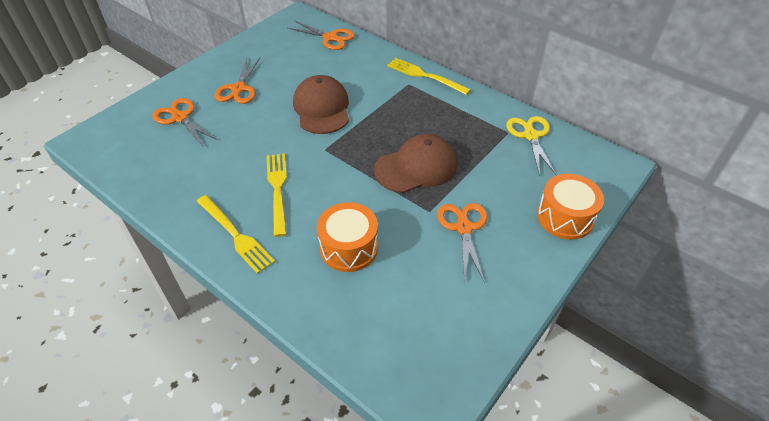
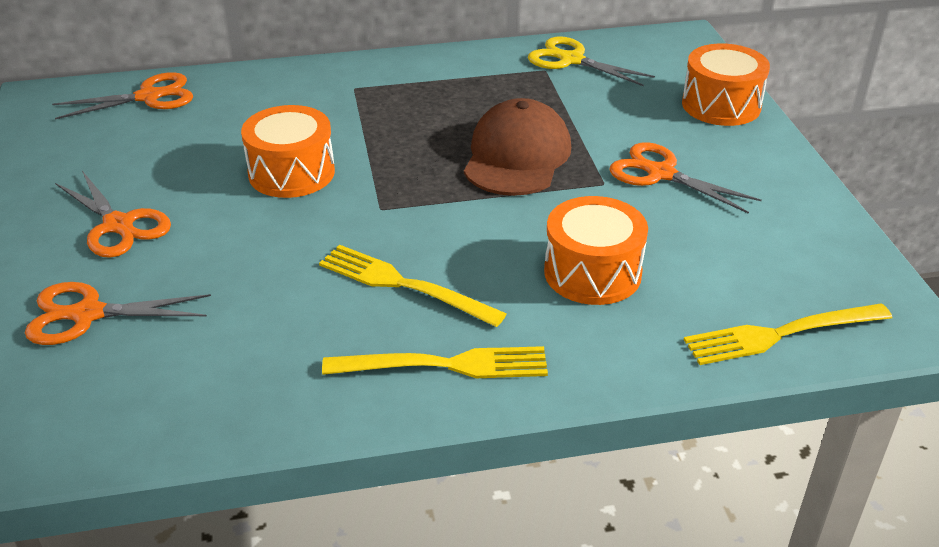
camera: 50 degrees left, 10 degrees down
(322, 108) = (291, 173): brown cap -> orange drum
(424, 76) = (357, 70): yellow fork -> yellow fork (779, 334)

